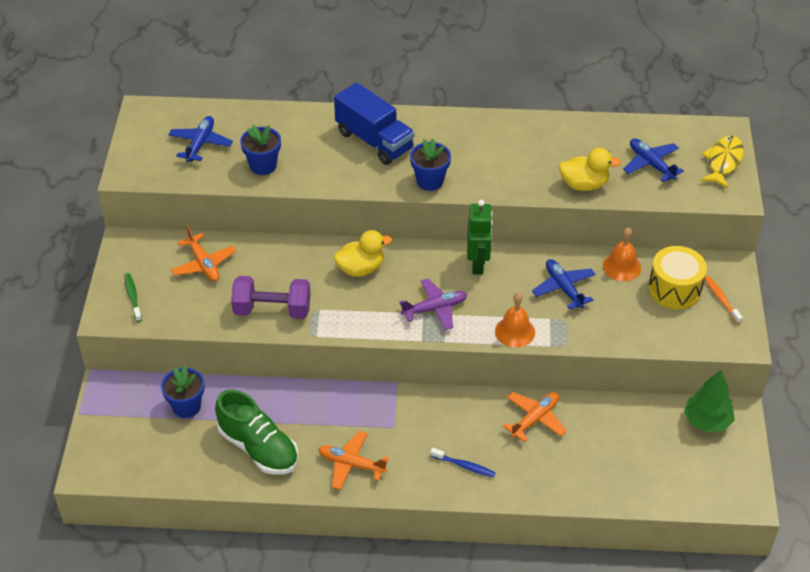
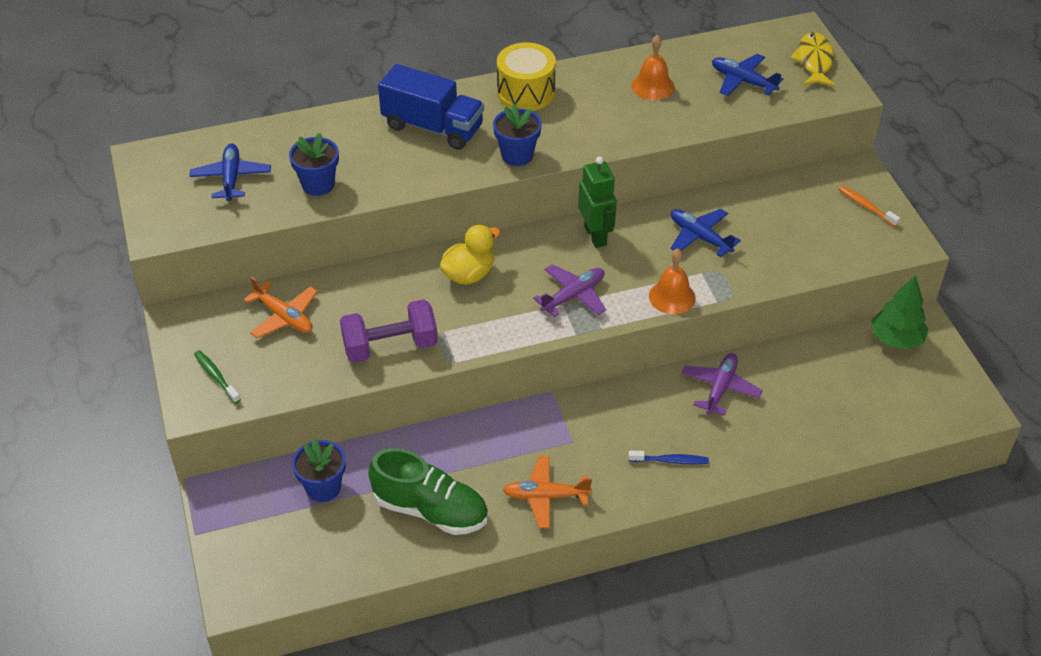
camera: 20 degrees left, 0 degrees up
(535, 419) = (720, 388): orange plane -> purple plane
(584, 184) = (685, 118): yellow duck -> none
(621, 266) = (748, 199): orange bell -> orange bell (652, 86)
(674, 289) = (814, 208): yellow drum -> yellow drum (526, 92)

